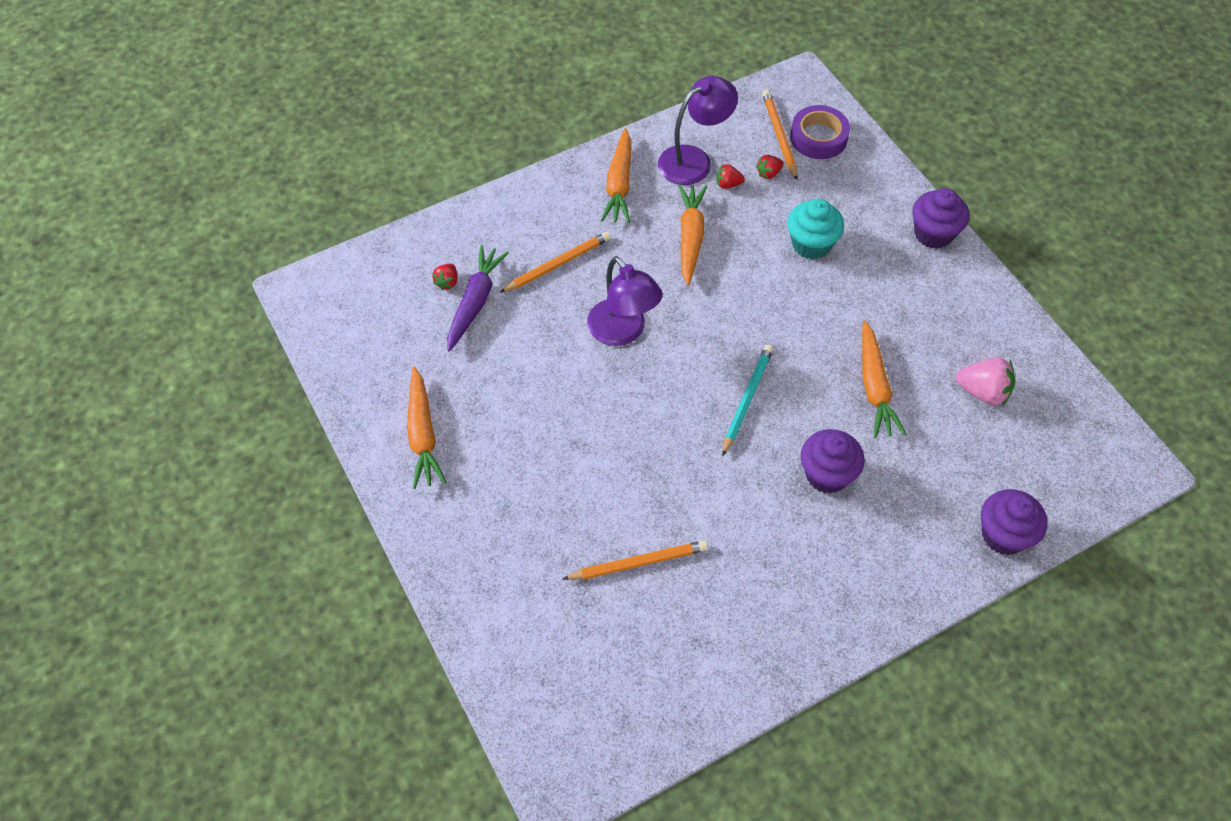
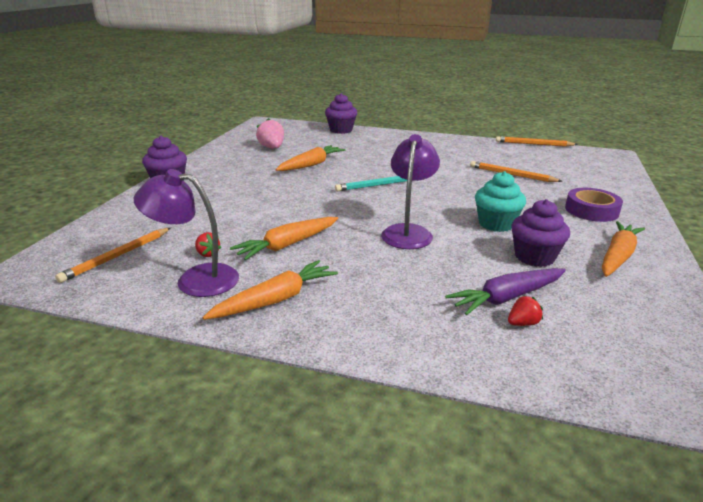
camera: 135 degrees left, 30 degrees down
(557, 264) = (406, 282): orange pencil -> orange pencil (533, 144)
(768, 173) = (173, 244): red strawberry -> none
(811, 244) = (229, 208): turquoise cupcake -> turquoise cupcake (496, 224)
(818, 137) = (103, 241): purple tape -> purple tape (591, 210)
(827, 474) = (381, 159): purple cupcake -> purple cupcake (534, 257)

